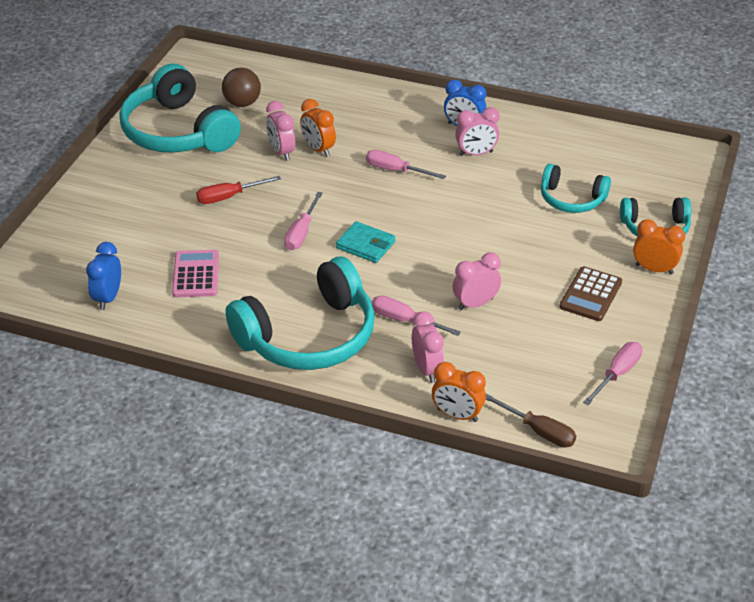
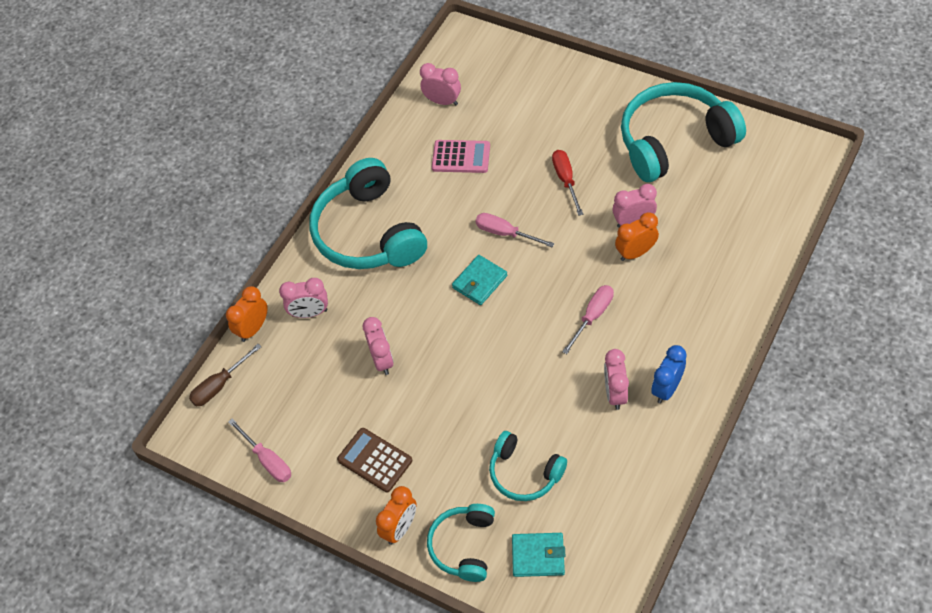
camera: 105 degrees right, 15 degrees up
(108, 298) = (442, 101): blue clock -> pink clock
(242, 103) = (722, 192): brown ball -> none
(404, 320) = (372, 303): pink screwdriver -> none
(571, 199) = (524, 473): turquoise headphones -> turquoise headphones turned 90 degrees counterclockwise
(646, 186) = (538, 556): none -> turquoise wallet

